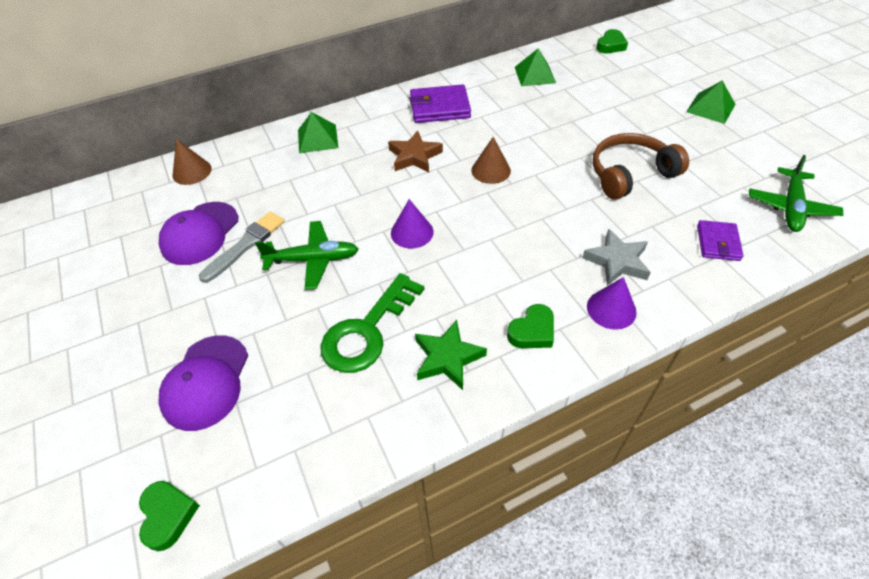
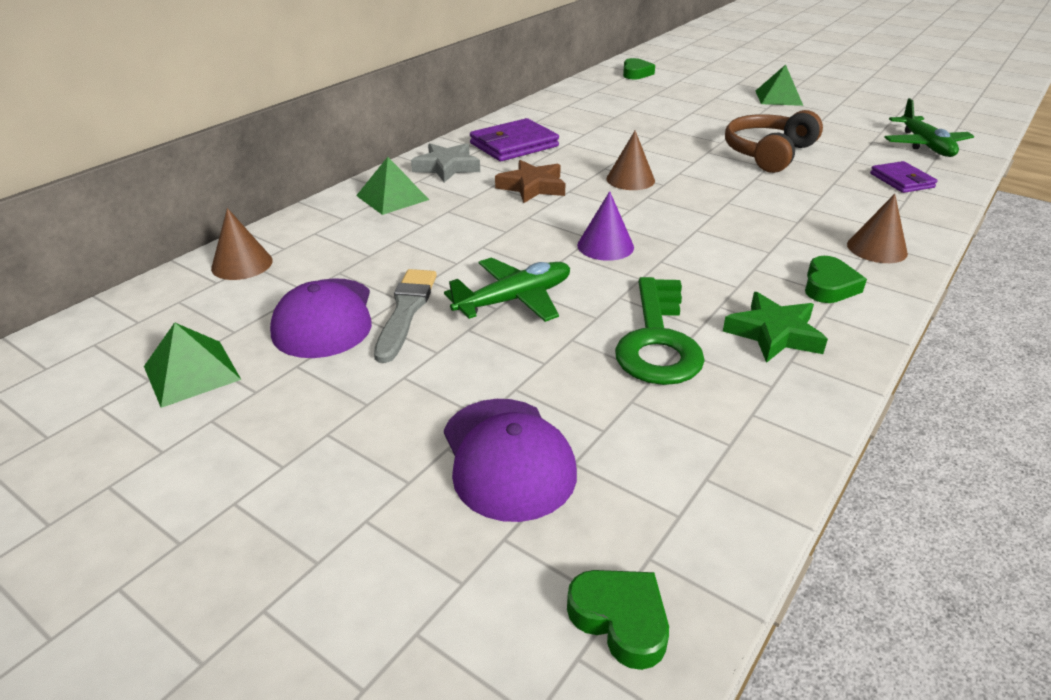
camera: 30 degrees left, 15 degrees down
(535, 75) = (587, 104): green pyramid -> green pyramid (192, 372)
(611, 309) = (877, 248): purple cone -> brown cone
(617, 261) = (837, 214): grey star -> grey star (447, 167)

